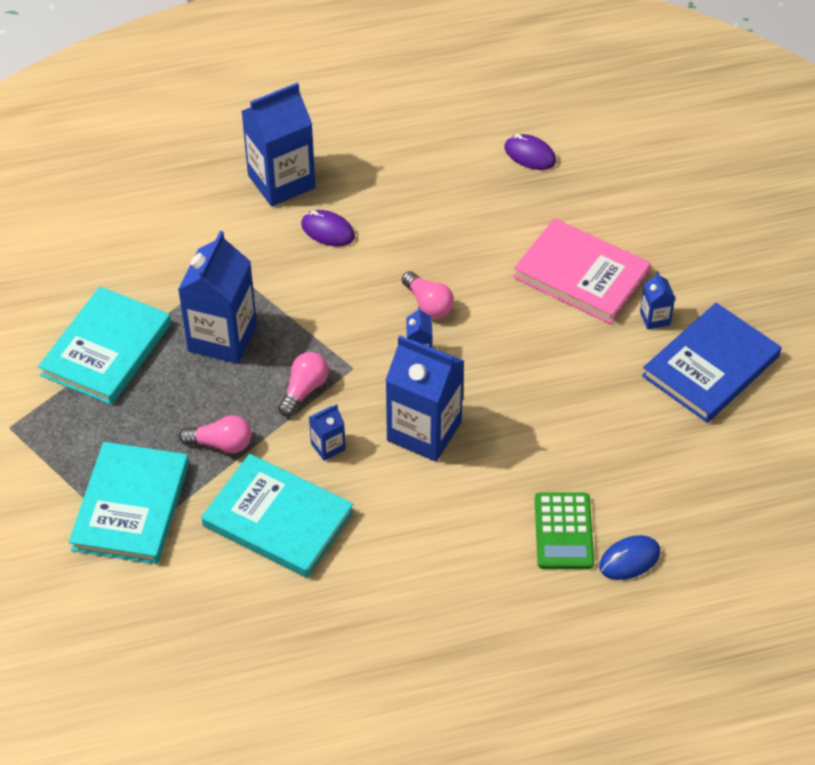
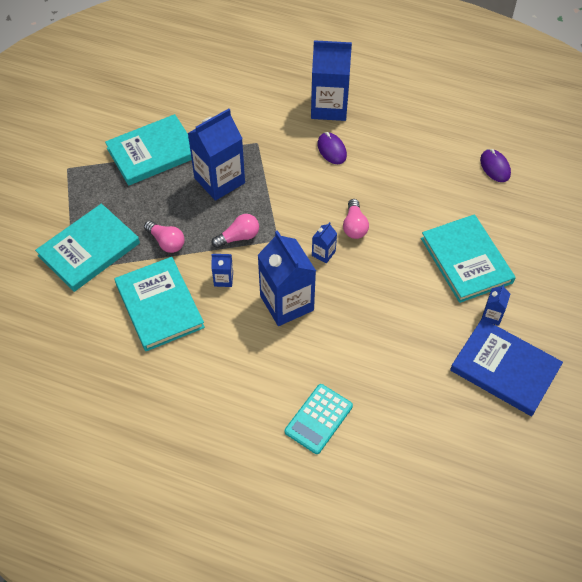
camera: 35 degrees right, 5 degrees up
(563, 531) = (318, 419): green calculator -> turquoise calculator
(581, 275) = (466, 260): pink book -> turquoise book
(629, 560) = (345, 464): blue mouse -> none
(711, 366) = (504, 369): blue book -> blue book turned 45 degrees clockwise

